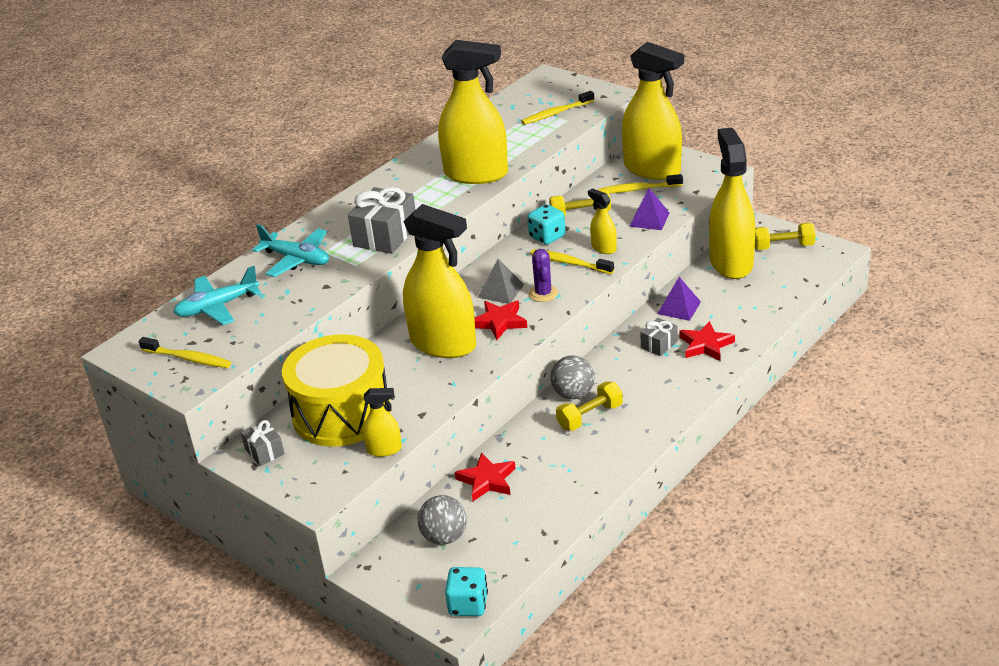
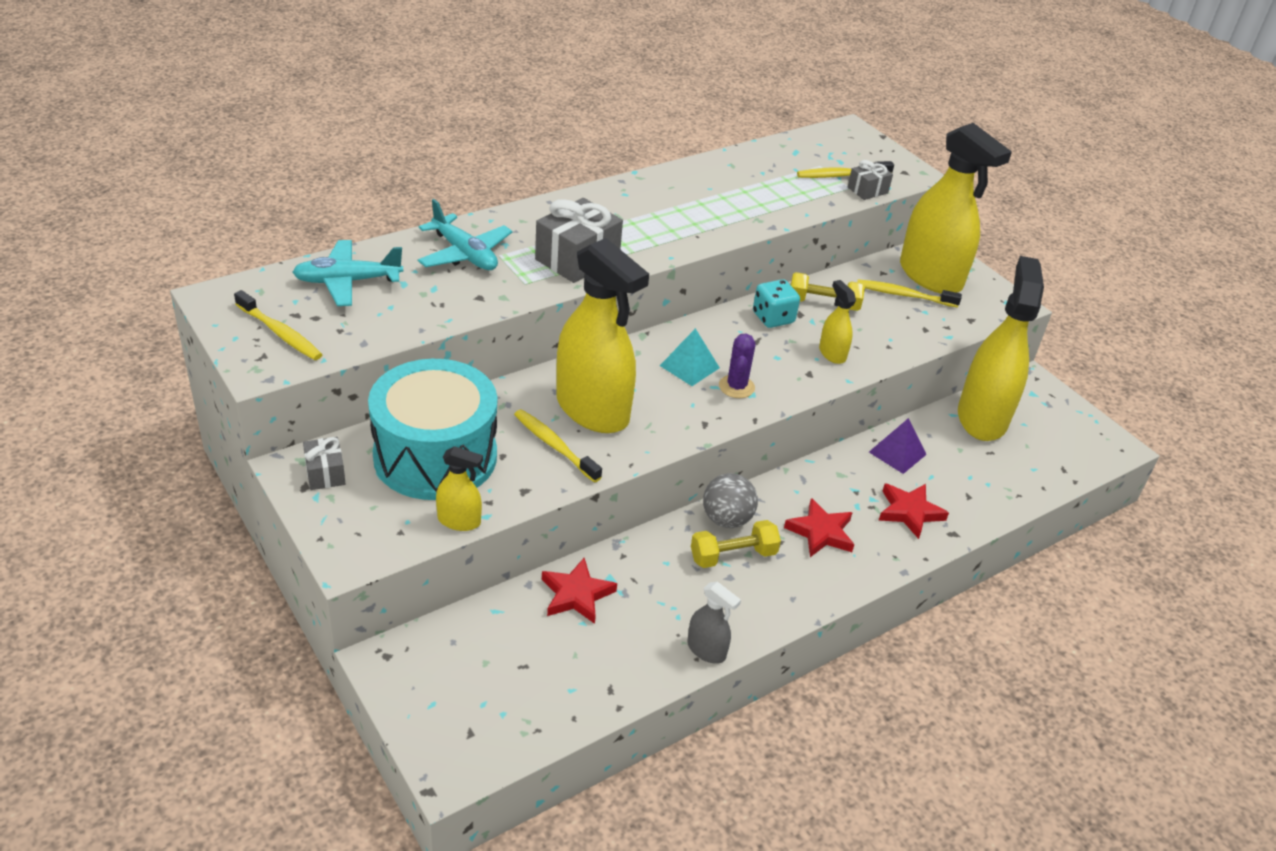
camera: 10 degrees right, 5 degrees up
(341, 413) = (435, 456): yellow drum -> turquoise drum
(444, 537) = (493, 651): grey ball -> none
(468, 604) = (477, 754): turquoise dice -> none
(476, 174) = (716, 218): yellow spray bottle -> none
(499, 322) = (669, 405): red star -> red star (820, 532)
(501, 291) = (689, 366): grey pyramid -> turquoise pyramid
(569, 263) = (784, 359): yellow toothbrush -> yellow toothbrush (554, 446)
(600, 484) = (706, 650): none -> grey spray bottle
(649, 219) = (901, 336): purple pyramid -> none
(659, 344) = (854, 492): grey gift -> grey gift (867, 190)
(783, 246) = (1053, 418): yellow dumbbell -> none

